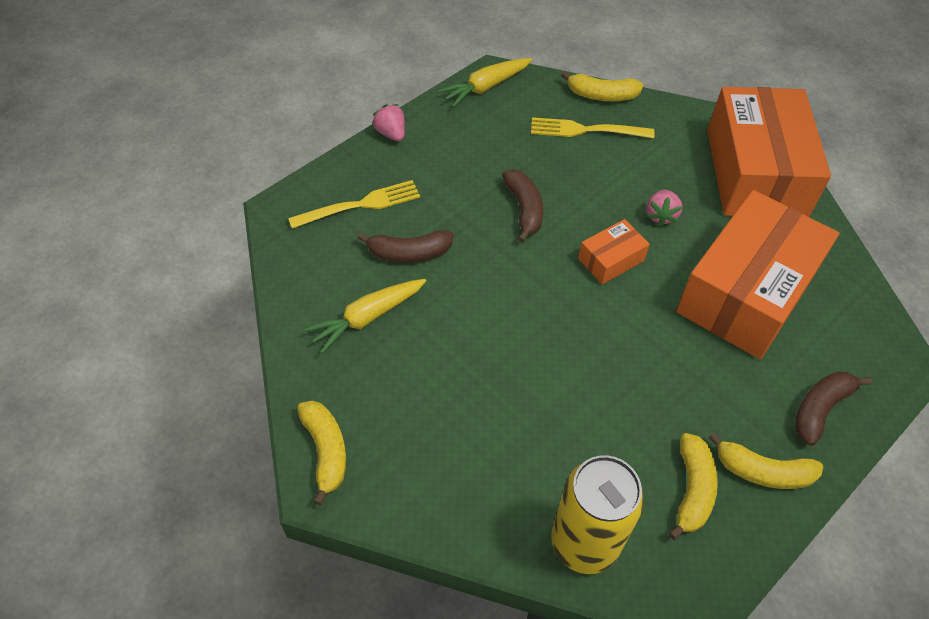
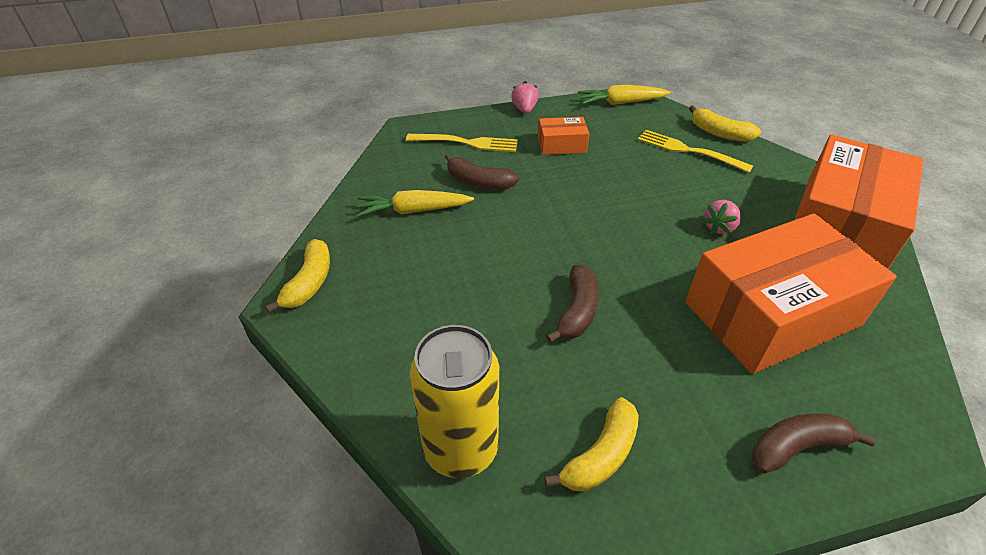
camera: 30 degrees right, 10 degrees down
(524, 209) = (595, 185): brown banana -> brown banana (577, 311)
(611, 260) = (648, 243): orange box -> orange box (562, 145)
(762, 471) = (691, 475): yellow banana -> none

